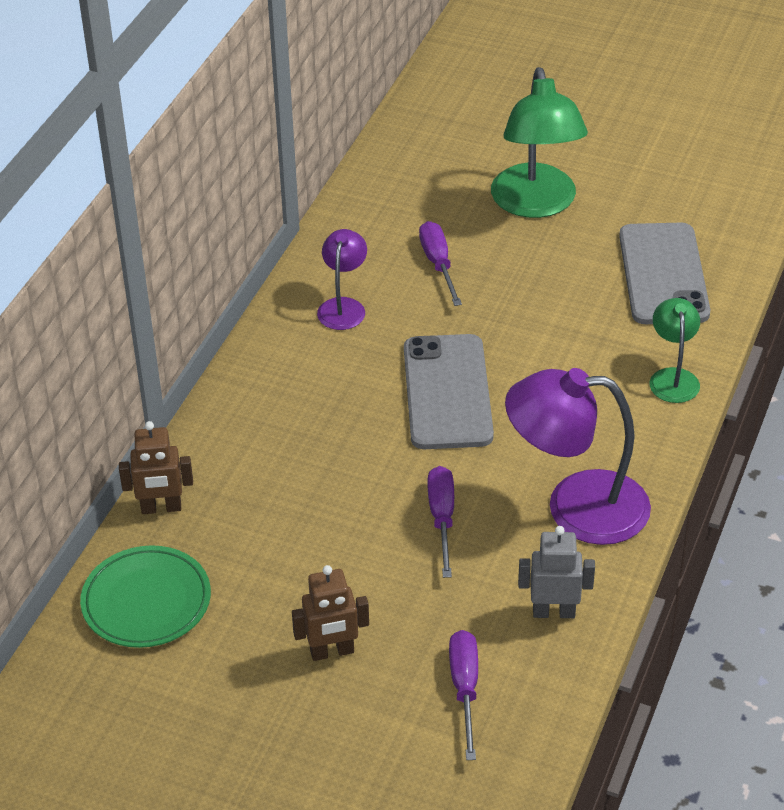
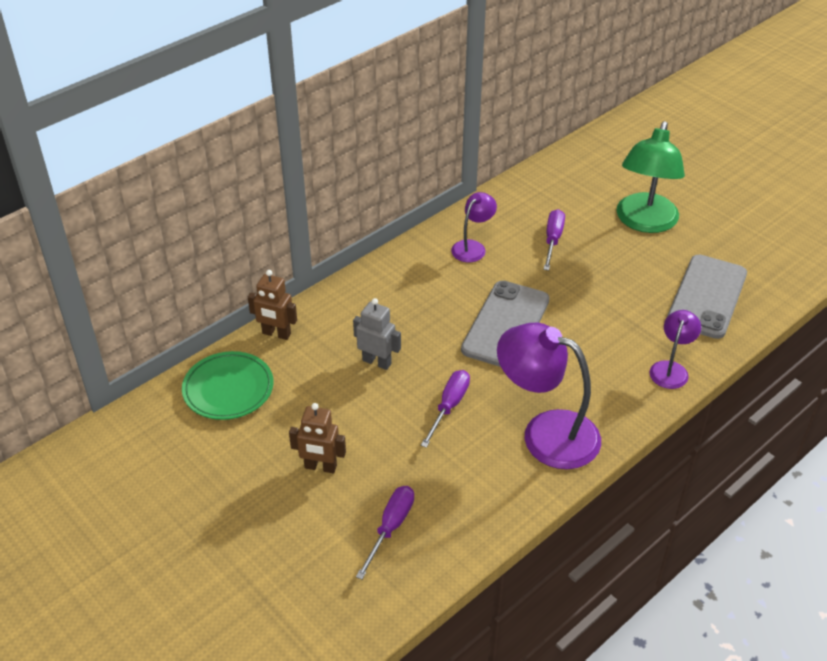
camera: 25 degrees right, 0 degrees up
(553, 612) = (485, 499): grey robot -> grey robot (377, 362)
(673, 377) = (671, 369): green lamp -> purple lamp

